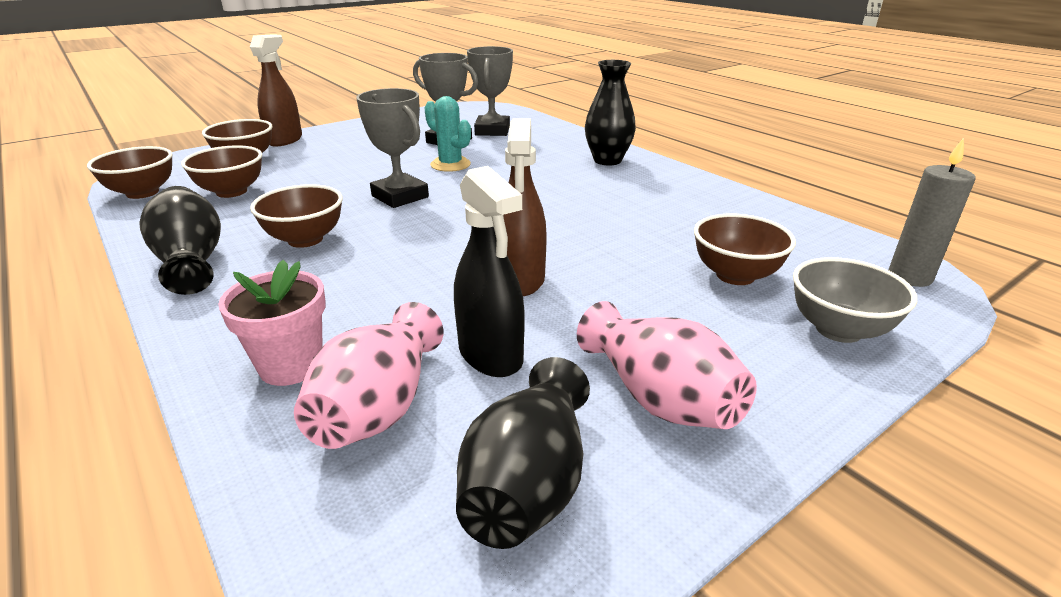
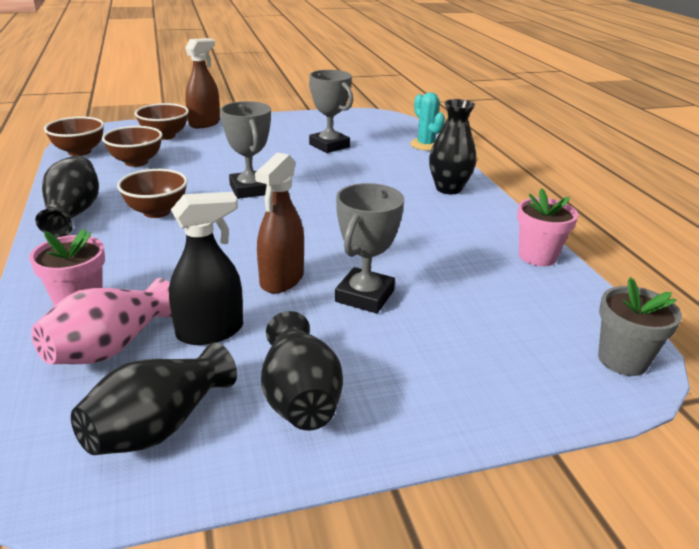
camera: 20 degrees right, 0 degrees up
(450, 165) = (312, 168): turquoise cactus -> turquoise cactus (425, 145)
(490, 355) = (210, 331): black spray bottle -> black spray bottle turned 105 degrees counterclockwise
(492, 131) = (373, 142): grey trophy -> grey trophy (364, 296)
(659, 398) = (300, 396): pink vase -> black vase
(735, 275) = (458, 318): brown bowl -> none
(747, 204) = (537, 256): none -> pink flower pot
(838, 330) = (500, 387): grey bowl -> none
(909, 277) = (622, 360): grey candle -> grey flower pot

